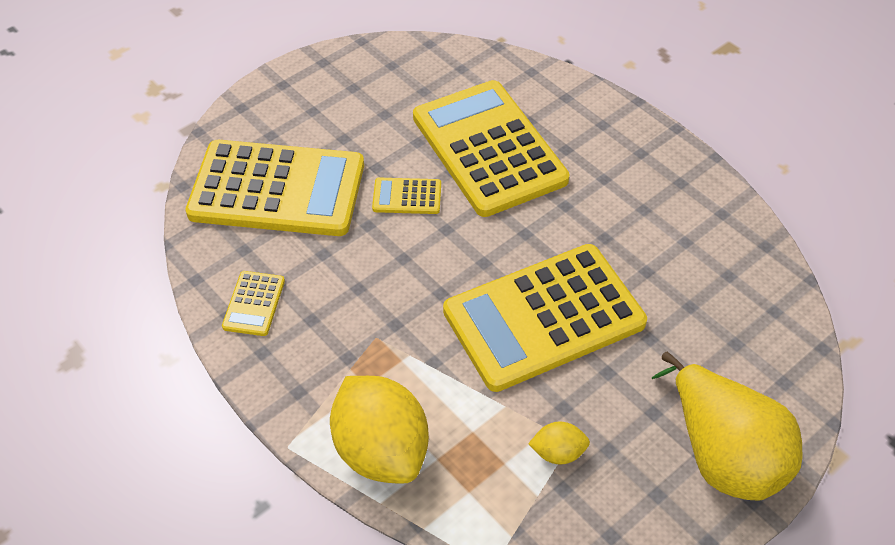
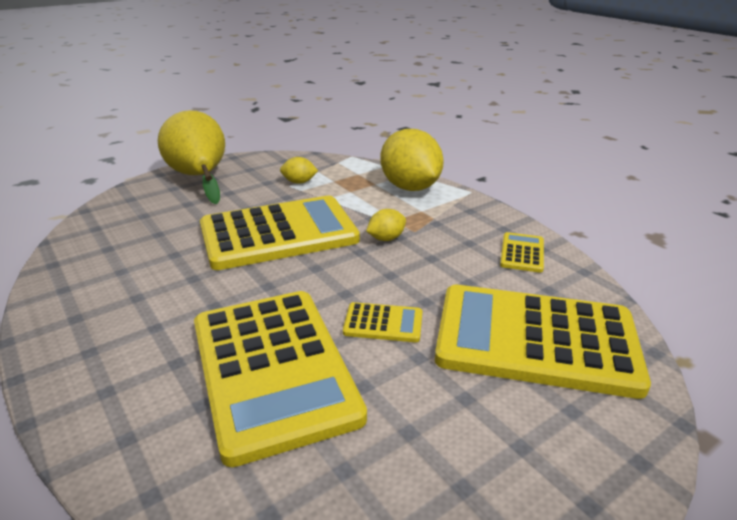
camera: 175 degrees left, 20 degrees down
(411, 318) = (386, 238): none -> yellow lemon

